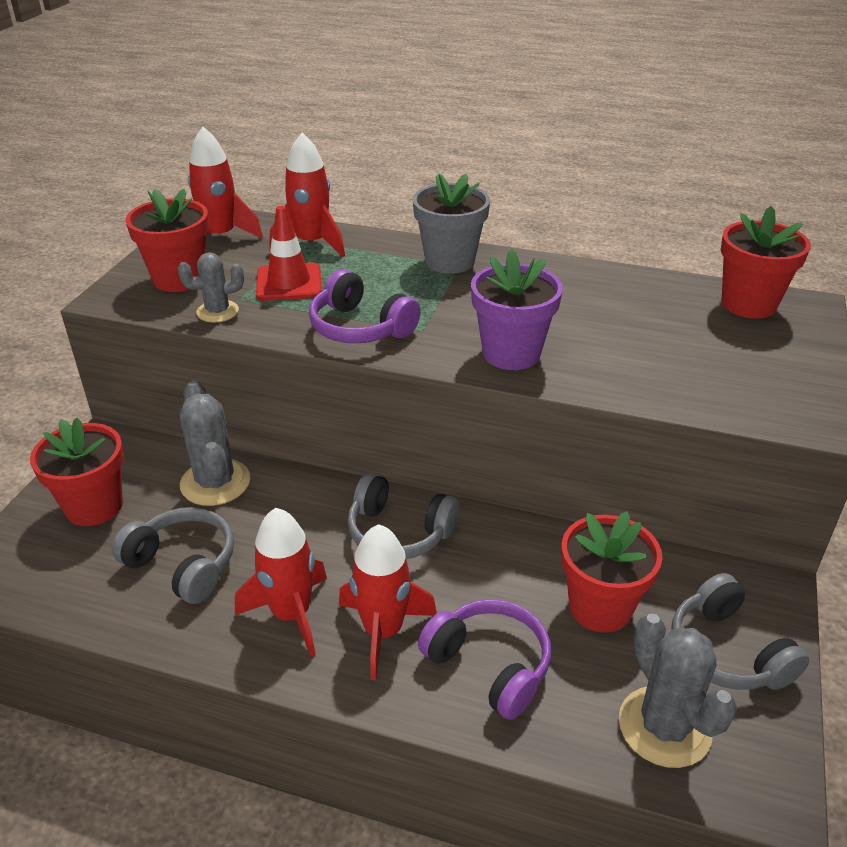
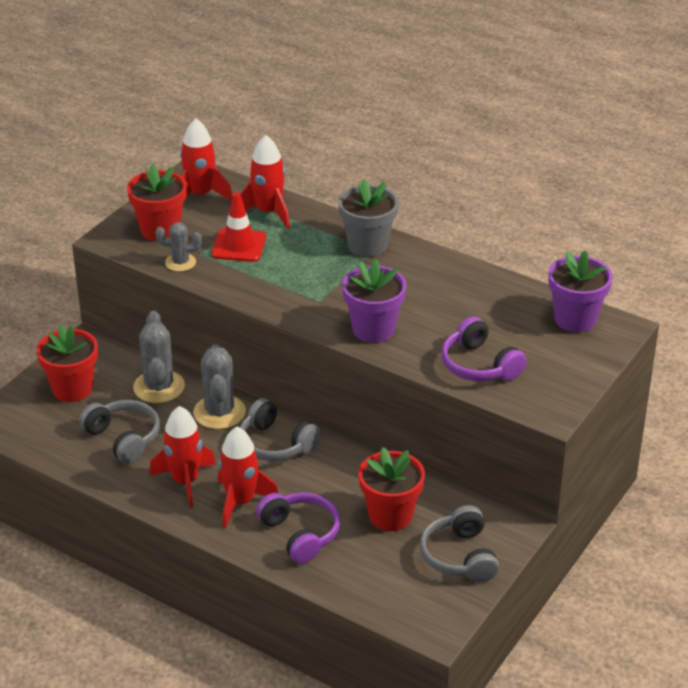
camera: 15 degrees right, 0 degrees up
(360, 327) = (276, 292): purple headphones -> purple headphones (479, 365)
(664, 727) = (392, 587): grey cactus -> grey cactus (219, 412)
(748, 304) = (575, 319): red flower pot -> purple flower pot

